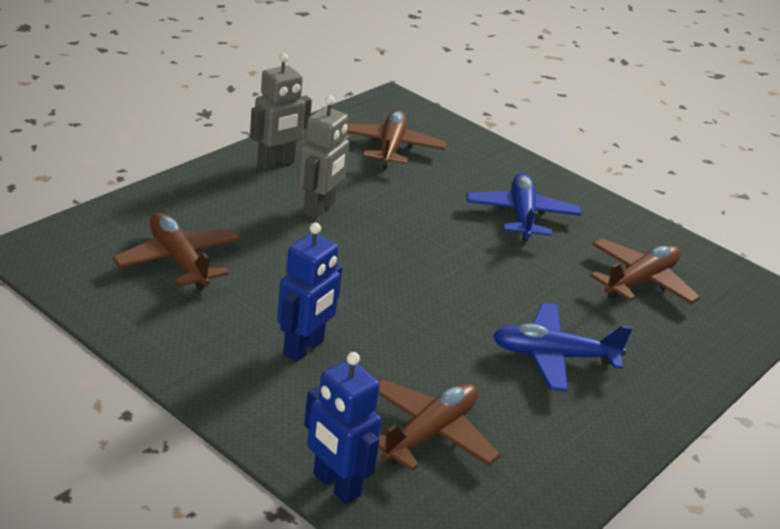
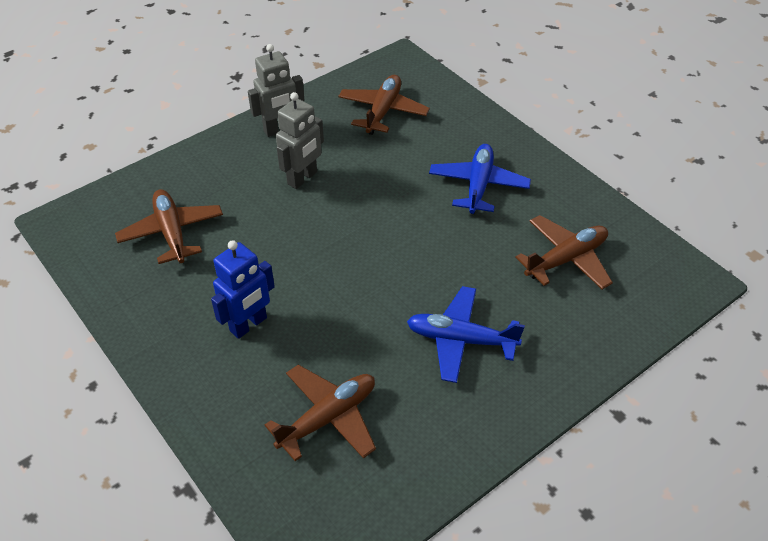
camera: 15 degrees right, 15 degrees up
(336, 485) = (235, 466): blue robot -> none

